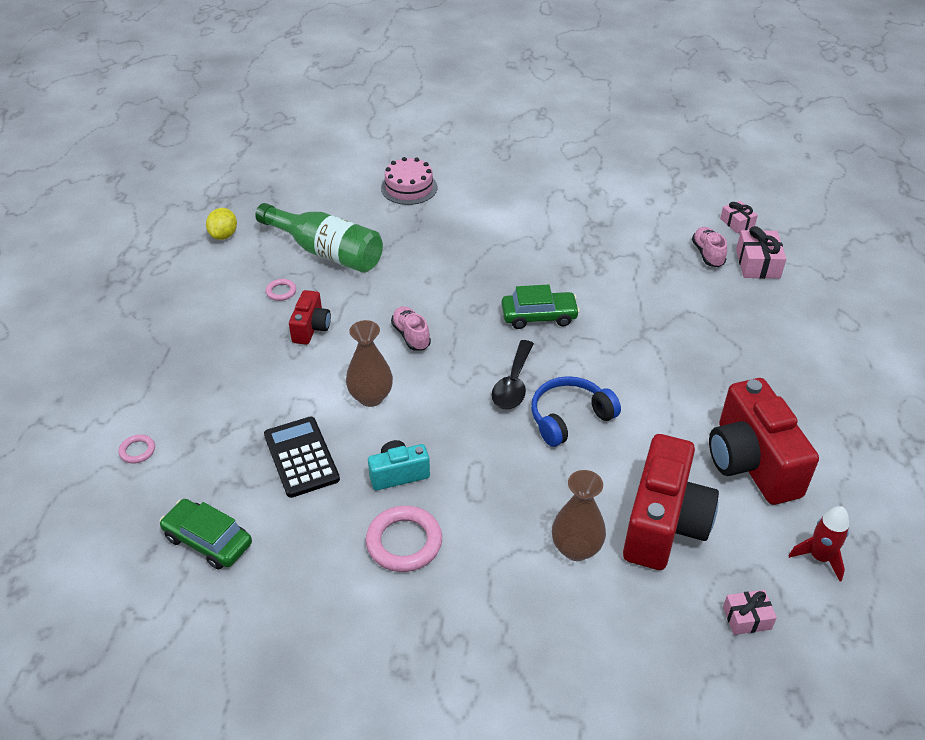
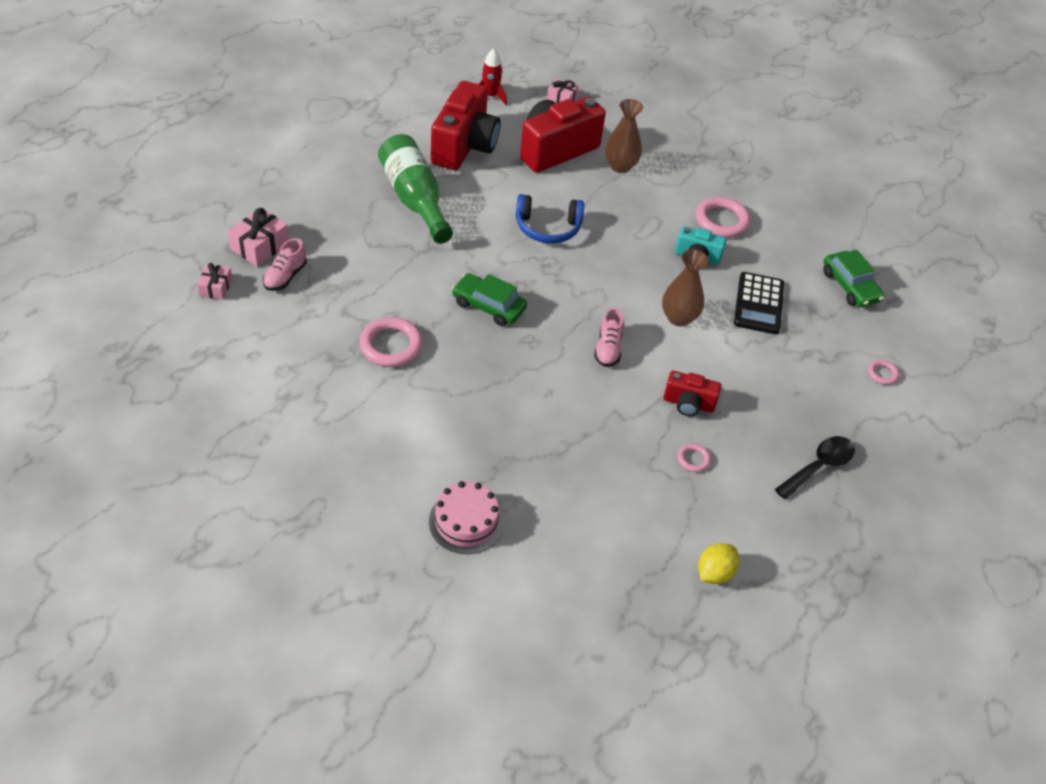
camera: 150 degrees left, 5 degrees up
(311, 328) = (688, 404): red camera -> red camera turned 120 degrees counterclockwise
(326, 252) = (619, 483): green bottle -> green bottle (415, 200)
(513, 384) = (563, 269): black spoon -> black spoon (819, 466)
(573, 251) = (391, 346): none -> pink ring

